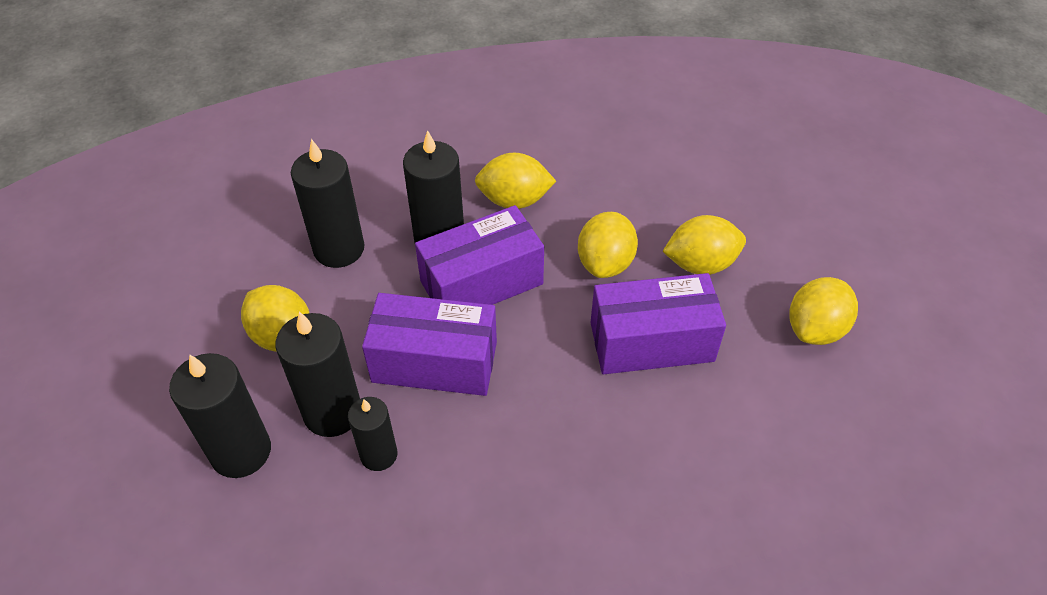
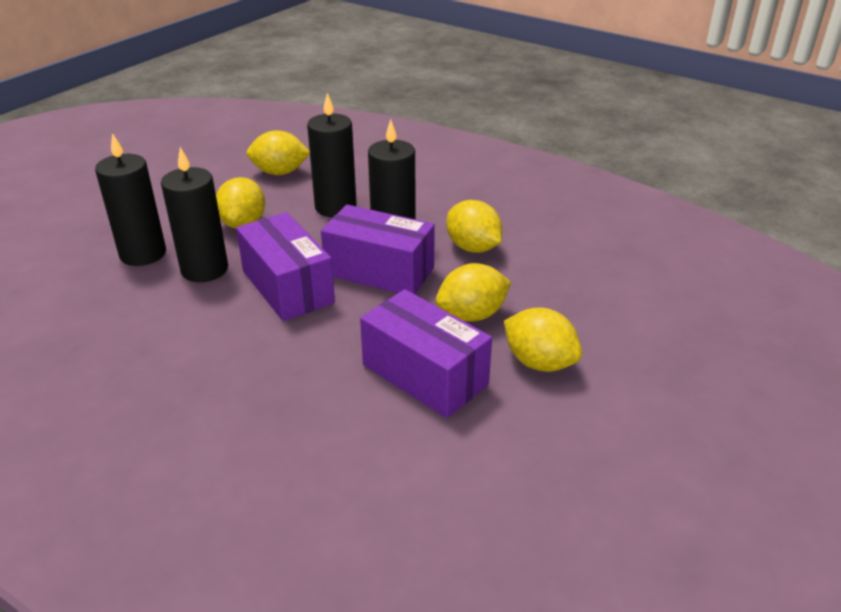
camera: 50 degrees right, 15 degrees down
(379, 454) = (189, 303): black candle -> none
(815, 329) = (560, 464): yellow lemon -> yellow lemon (280, 172)

